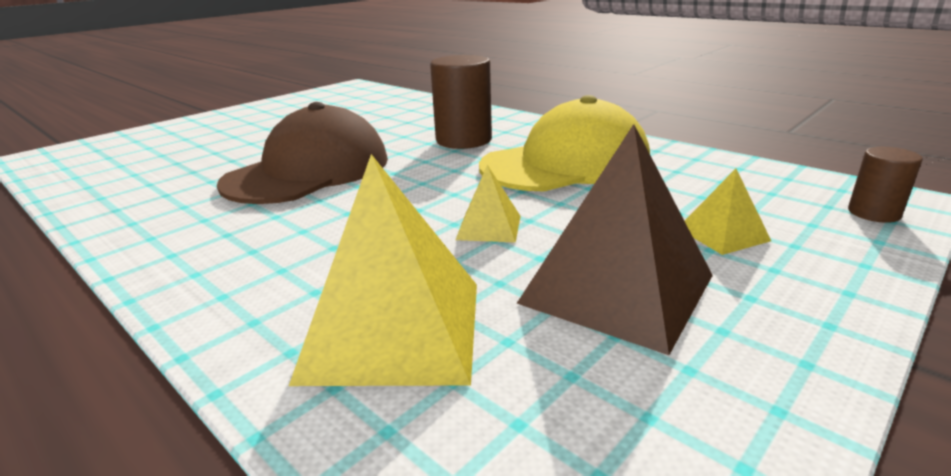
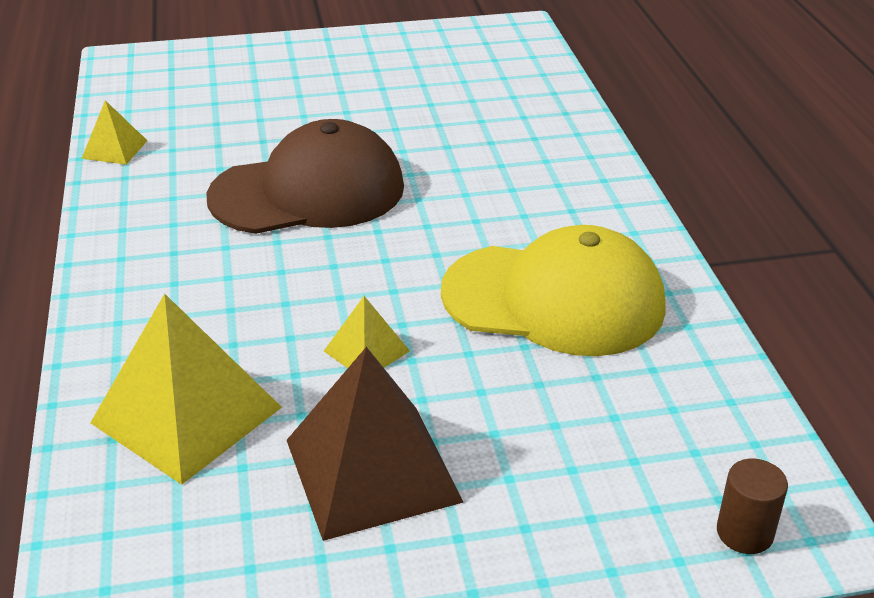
camera: 35 degrees right, 10 degrees up
(463, 140) = (505, 207): brown cylinder -> none
(722, 234) = (548, 470): yellow pyramid -> yellow pyramid (115, 149)

